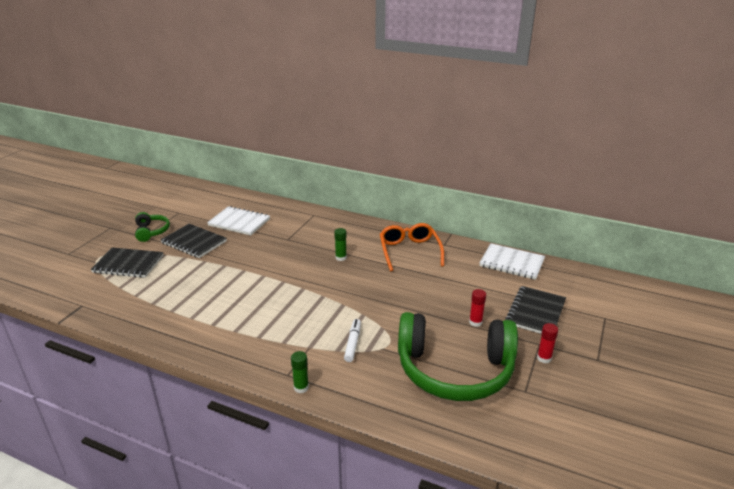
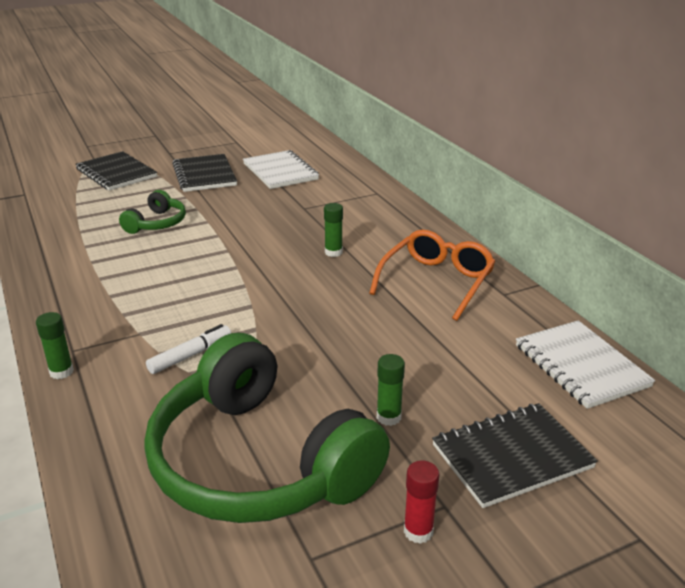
camera: 40 degrees right, 0 degrees up
(151, 231) = (183, 151): green headphones -> green headphones (157, 223)
(475, 322) = (388, 417): red glue stick -> green glue stick

